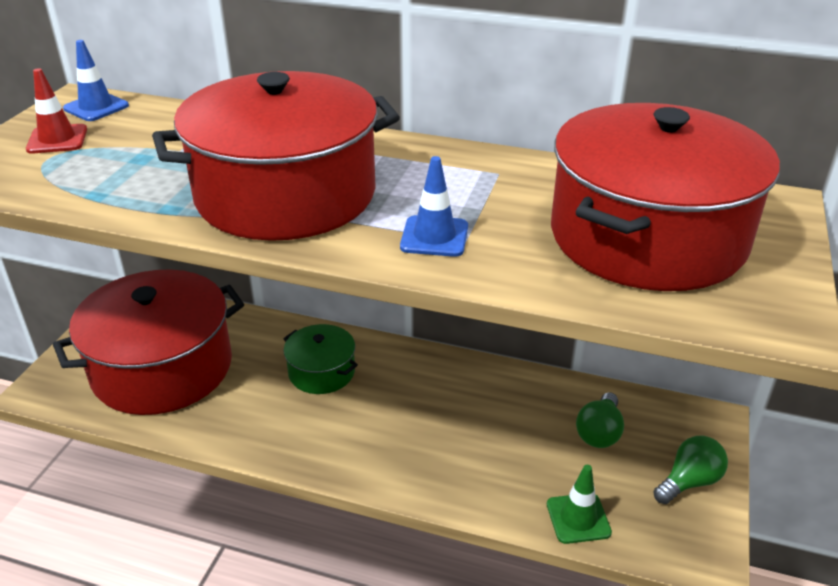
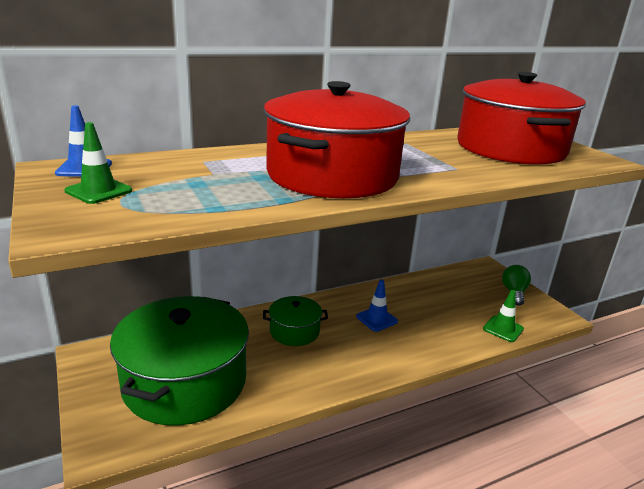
camera: 45 degrees left, 10 degrees down
(57, 139) = (98, 191): red traffic cone -> green traffic cone
(162, 368) = (185, 382): red pot -> green pot
(434, 237) = (442, 171): blue traffic cone -> blue traffic cone (376, 319)
(599, 433) = (458, 291): green light bulb -> none

